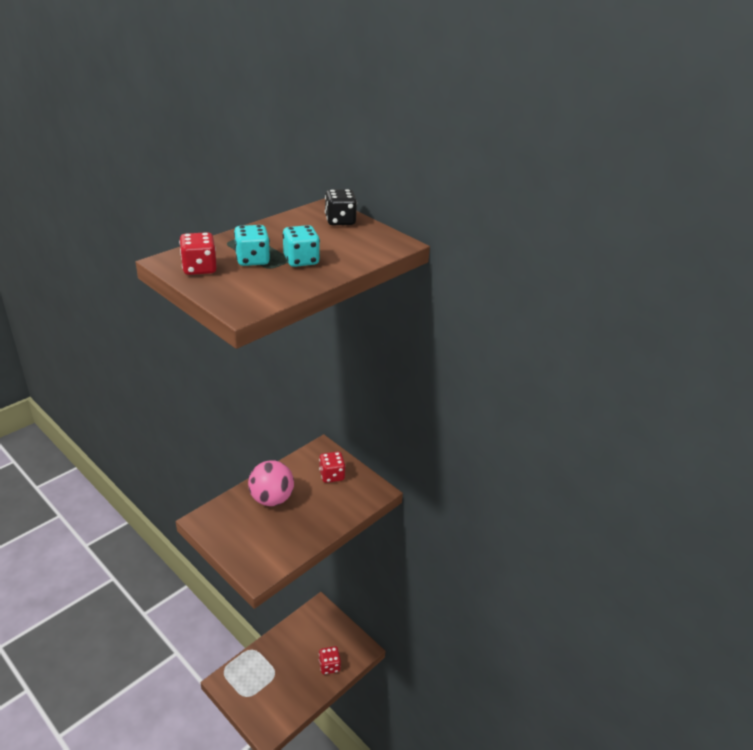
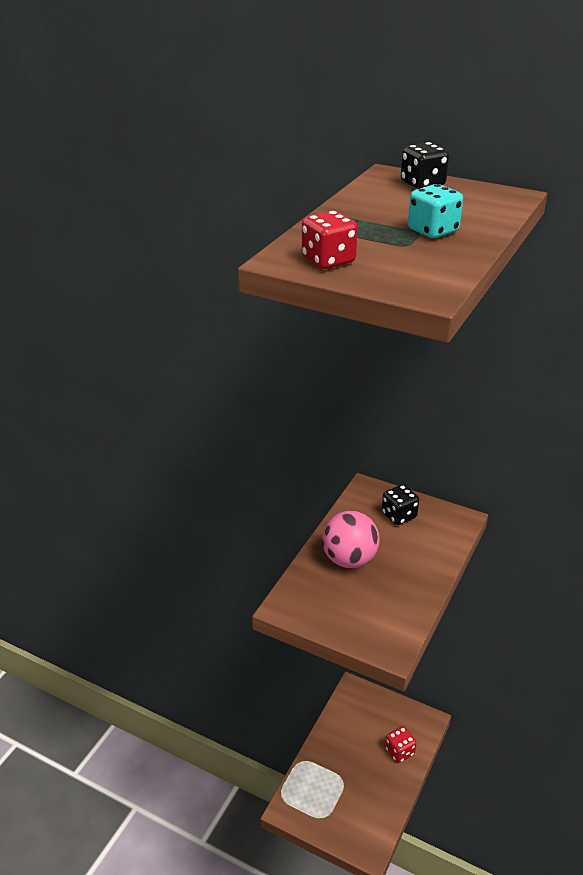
camera: 15 degrees left, 0 degrees up
(252, 260) = (378, 240): turquoise dice -> none
(332, 475) = (399, 515): red dice -> black dice

